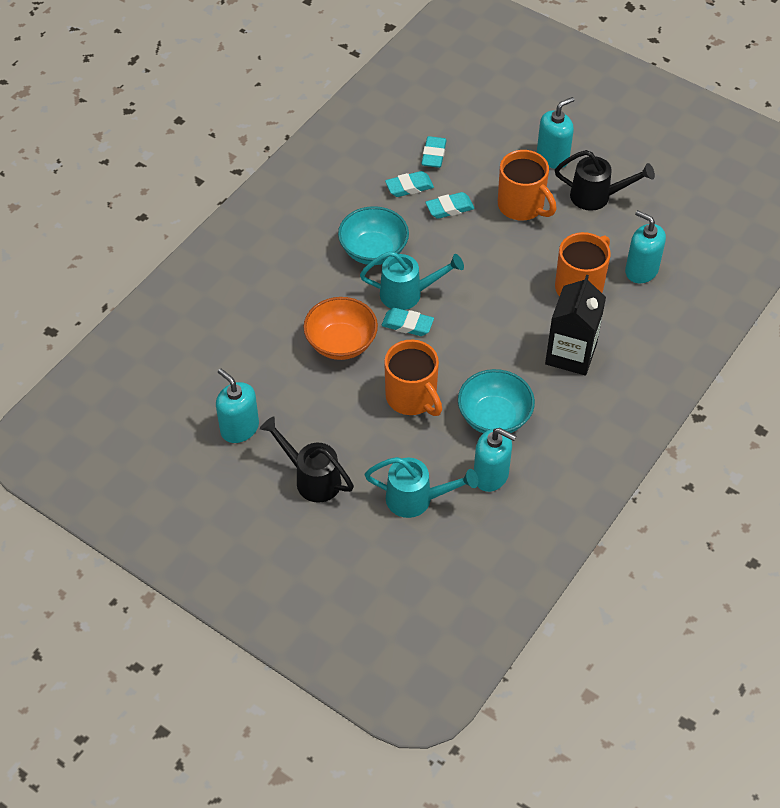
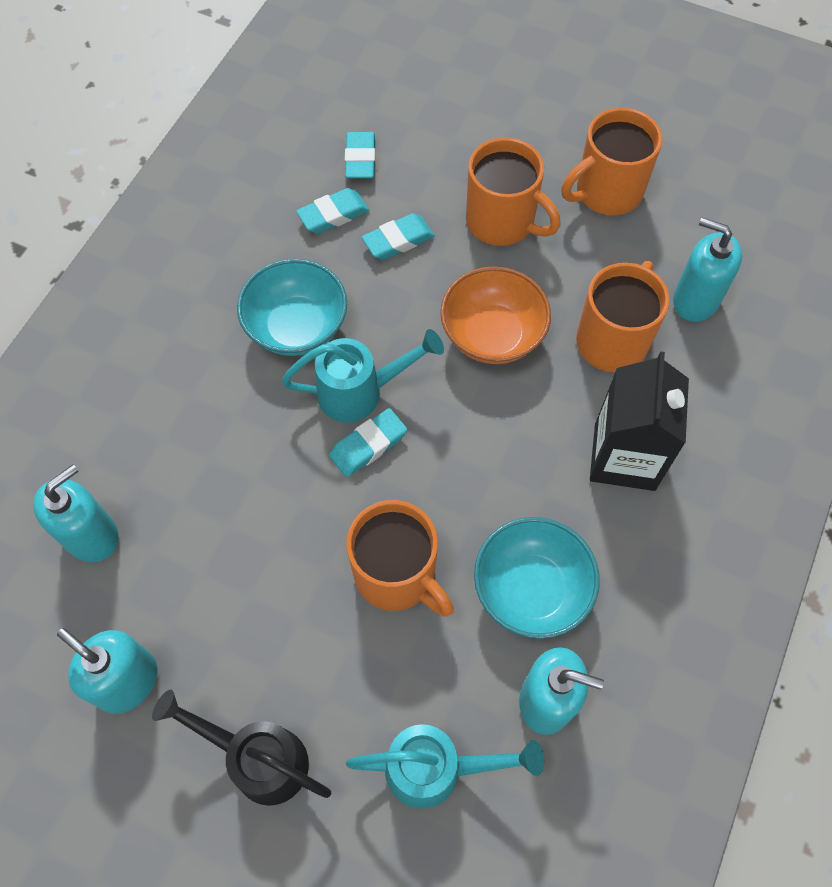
camera: 10 degrees left, 10 degrees up
(341, 343) = (270, 494): orange bowl -> orange bowl (492, 335)
(407, 325) = (368, 445): turquoise eraser -> turquoise eraser turned 45 degrees counterclockwise
(552, 157) = (530, 140): turquoise soap dispenser -> turquoise soap dispenser (91, 535)
(597, 197) = (606, 192): black watering can -> orange mug

